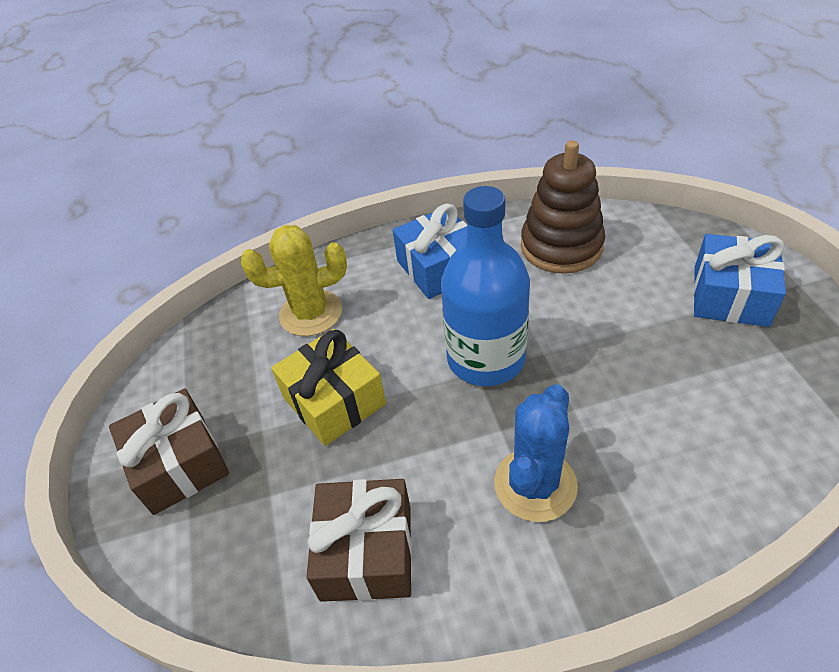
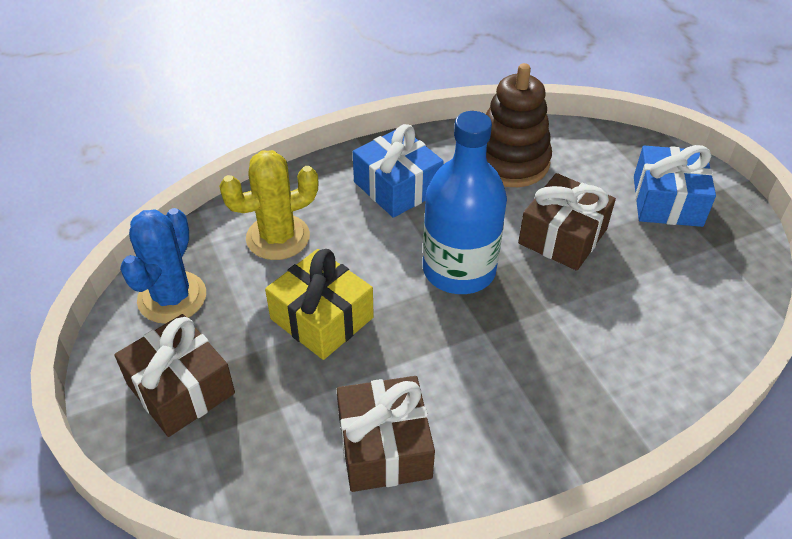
camera: 15 degrees left, 0 degrees up
(535, 484) = (523, 376): blue cactus -> blue cactus (172, 297)
(605, 329) = (562, 236): none -> brown gift

